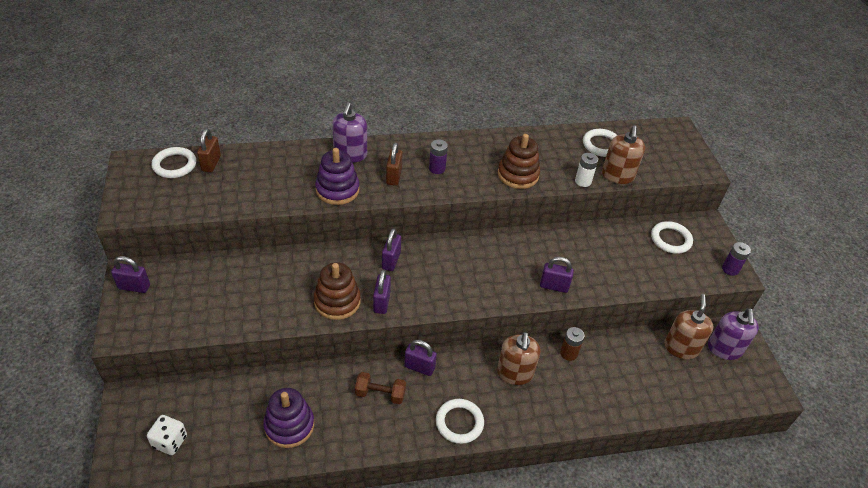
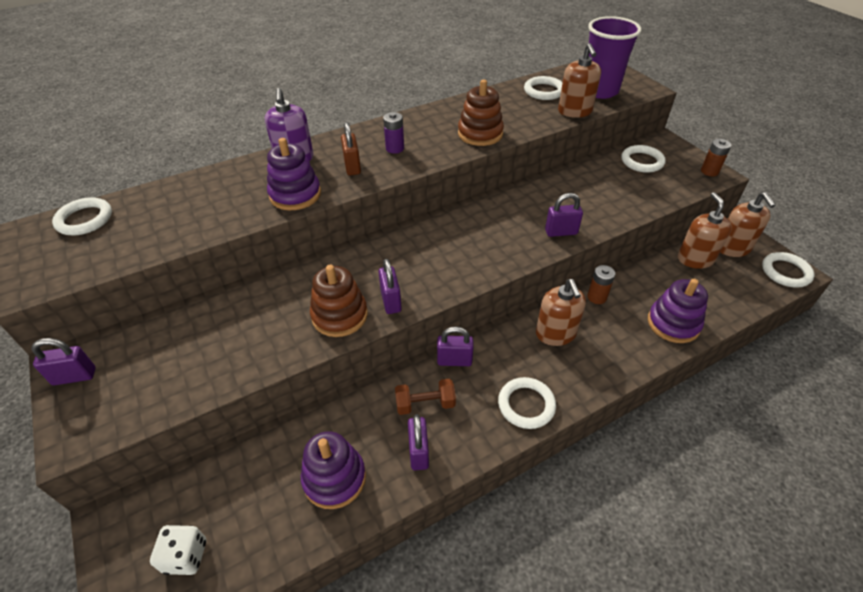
camera: 15 degrees left, 0 degrees up
(211, 163) = (131, 207): brown padlock -> none
(391, 261) = (381, 256): purple padlock -> purple padlock (418, 452)
(583, 181) = (546, 124): white battery -> none
(623, 399) = (673, 323): none -> purple stacking toy
(655, 160) = (600, 91): none -> purple cup
(724, 349) = (732, 248): purple soap dispenser -> brown soap dispenser
(730, 269) = (709, 171): purple battery -> brown battery
(760, 388) = (785, 272): none -> white ring

